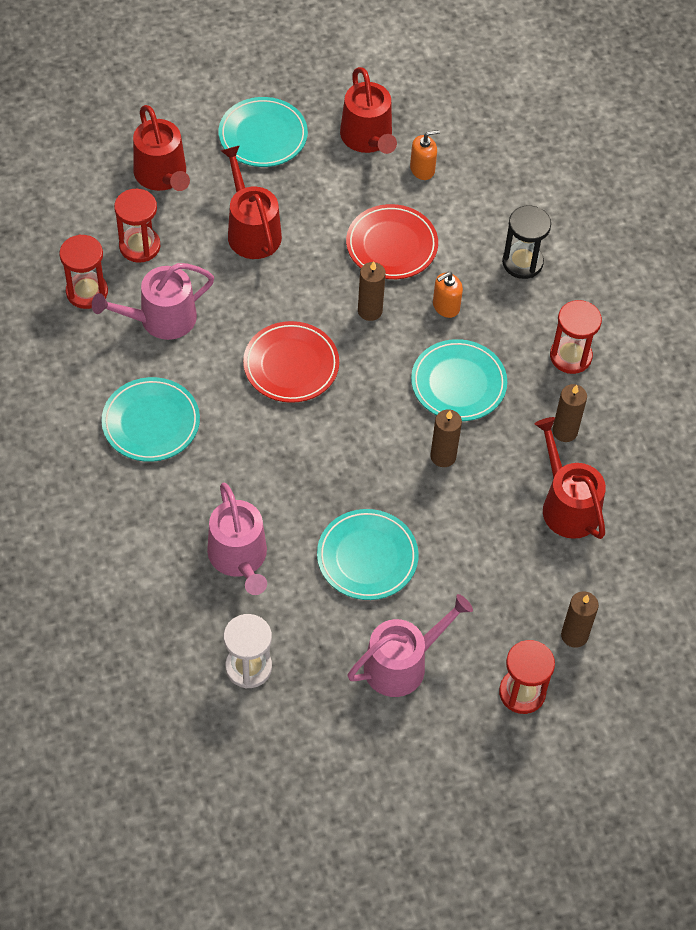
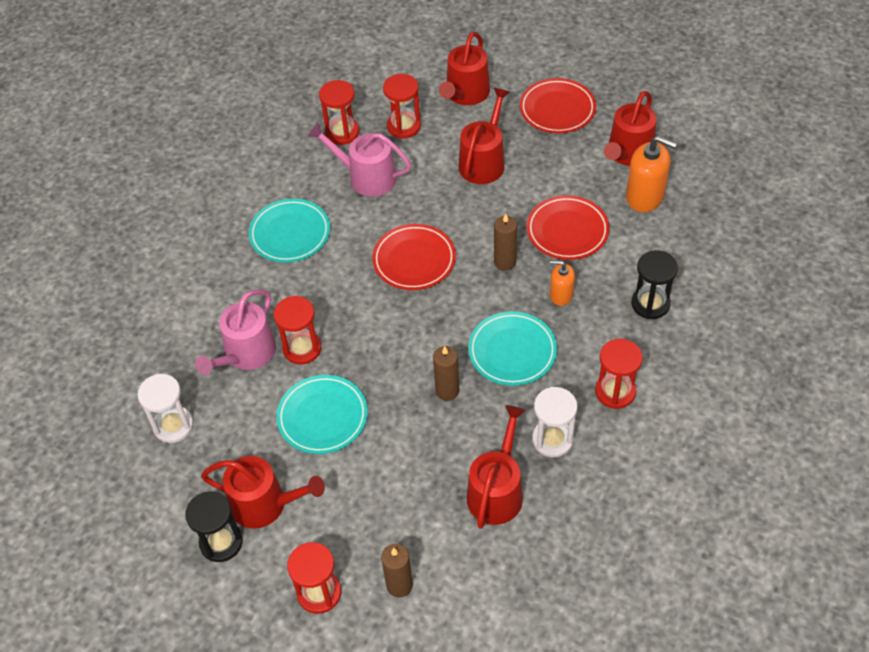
camera: 50 degrees right, 5 degrees down
(263, 136) = (557, 109): turquoise plate -> red plate
(283, 515) = (302, 348): none -> red hourglass
(402, 664) = (265, 504): pink watering can -> red watering can
(402, 722) = (221, 542): none -> black hourglass
(422, 169) = (645, 196): orange soap dispenser -> orange soap dispenser, size x1.71
(564, 431) = (552, 439): brown candle -> white hourglass

